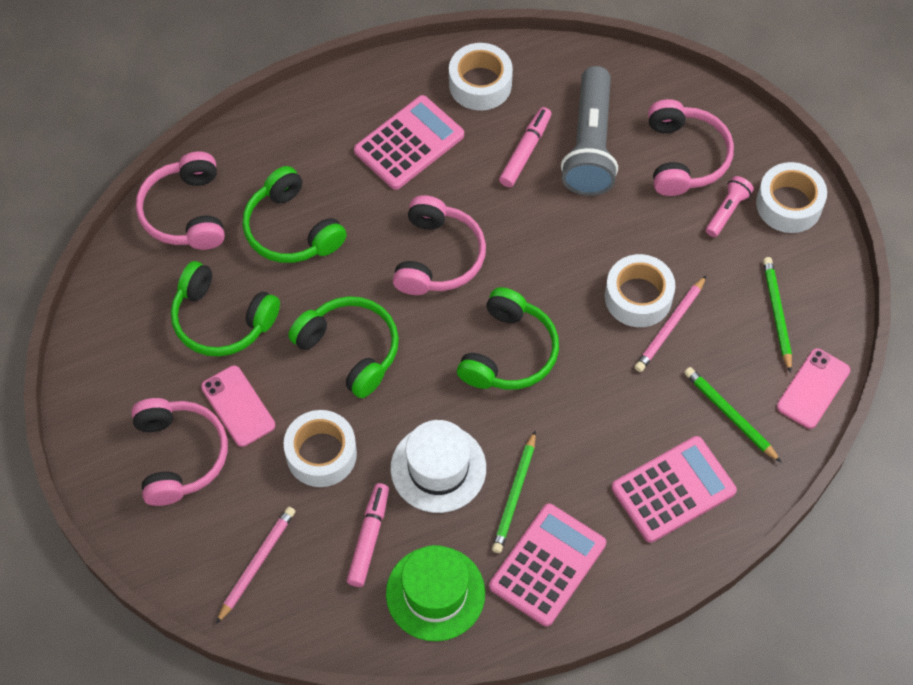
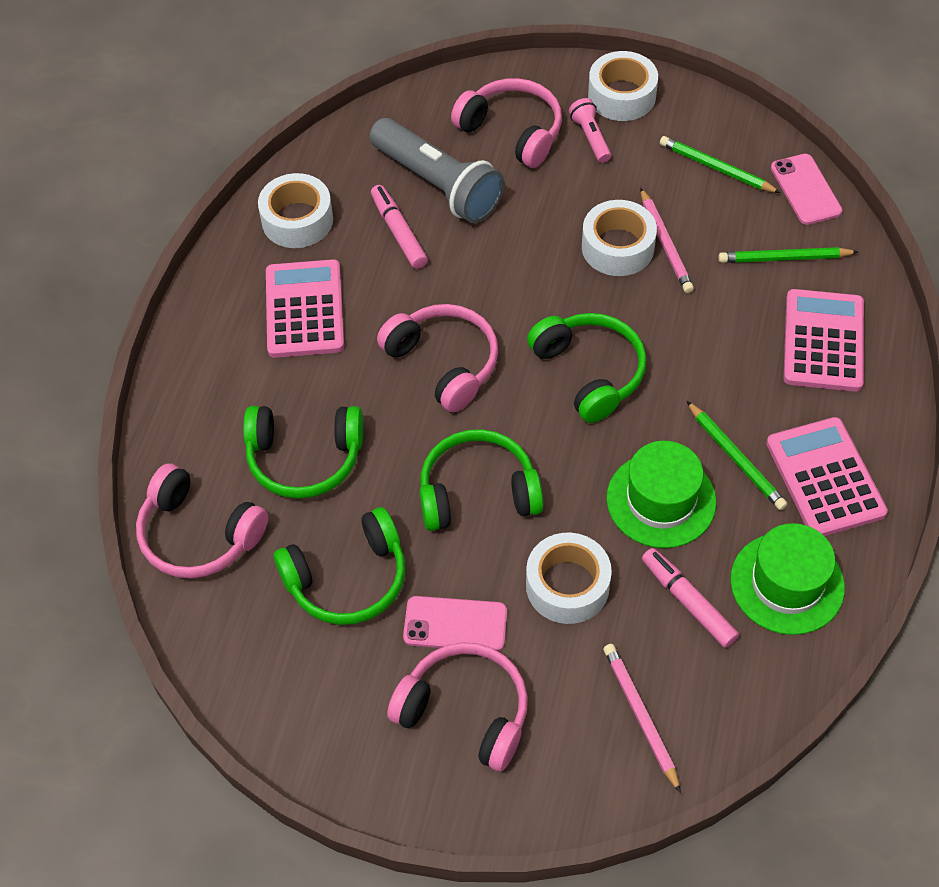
camera: 50 degrees left, 5 degrees down
(438, 468) = (661, 500): white hat -> green hat

